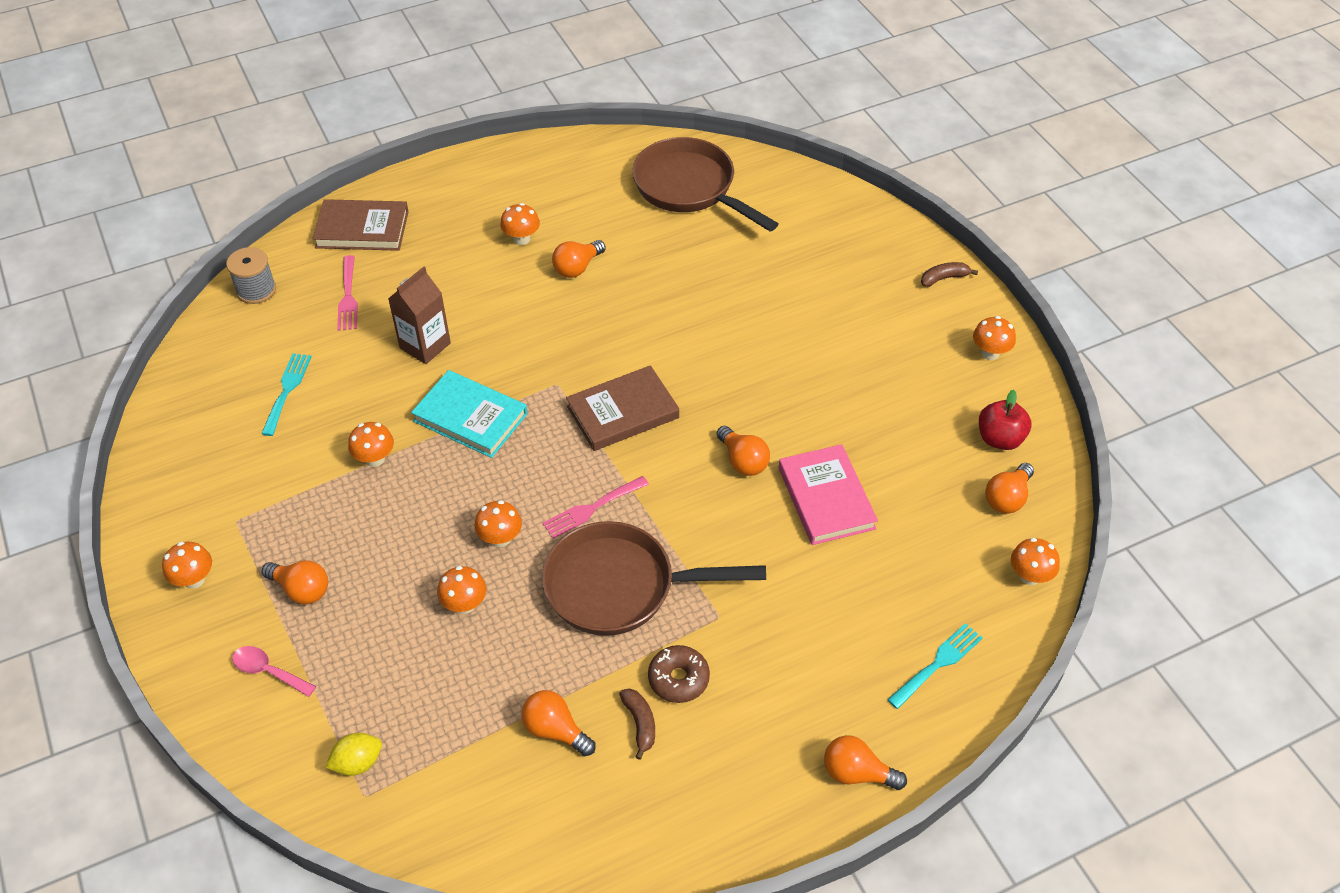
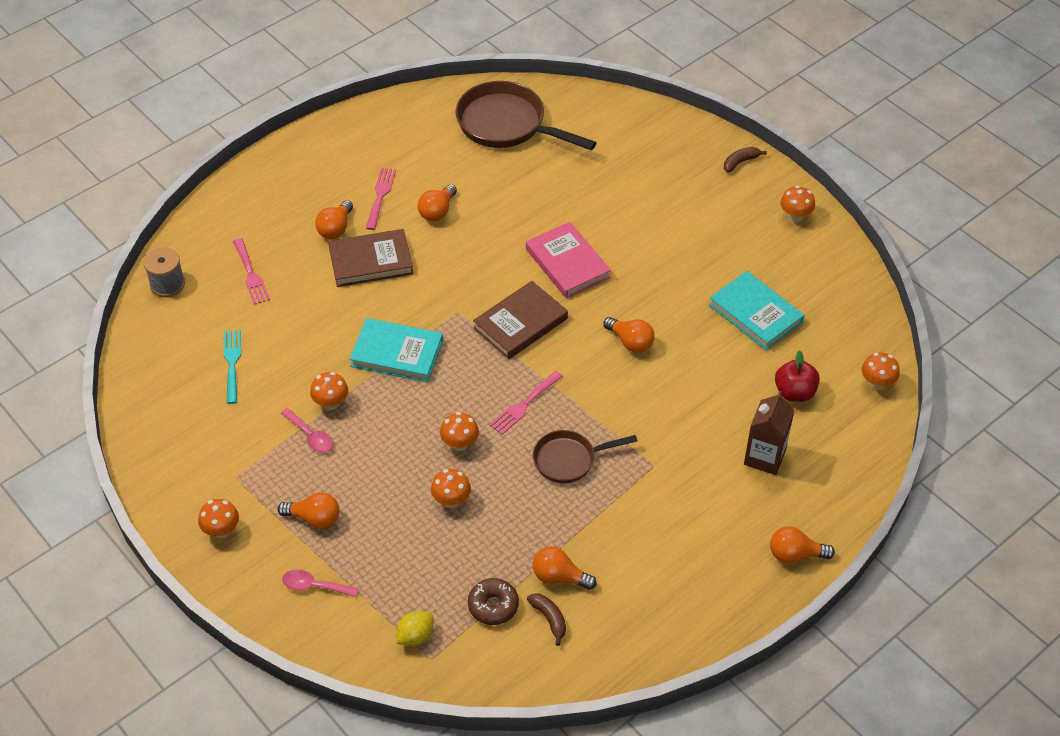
camera: 15 degrees left, 0 degrees up
(337, 491) = (310, 435): none -> pink spoon
(362, 229) = (238, 213): brown book -> brown book (371, 261)
(425, 345) = (334, 302): brown carton -> brown carton (764, 457)
(521, 239) = (380, 195): orange mushroom -> pink fork
(620, 586) = (569, 460): brown pan -> brown pan, size x0.59
(640, 724) = (622, 557): brown banana -> brown banana (549, 619)
(678, 679) = (639, 518): brown donut -> brown donut (493, 606)
(826, 498) = (705, 357): pink book -> pink book (567, 263)
(905, 458) = (755, 313): none -> turquoise book
(938, 663) = (829, 463): turquoise fork -> none
(1000, 439) = (823, 283): red apple -> red apple (794, 392)
(1007, 498) = (843, 328): orange light bulb -> orange light bulb (335, 228)

